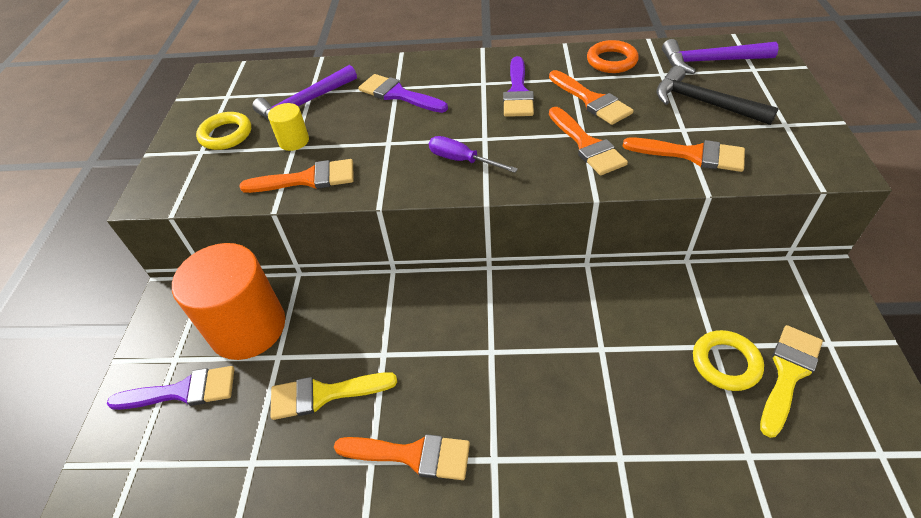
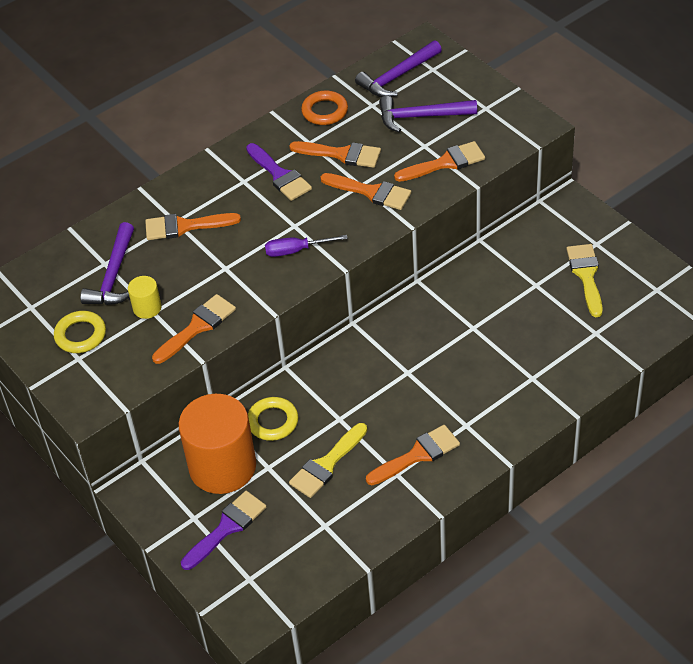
camera: 40 degrees left, 0 degrees up
(398, 94) = (185, 226): purple brush -> orange brush
(704, 103) = (421, 117): black hammer -> purple hammer
(725, 363) = (549, 291): yellow ring -> yellow ring (273, 421)

